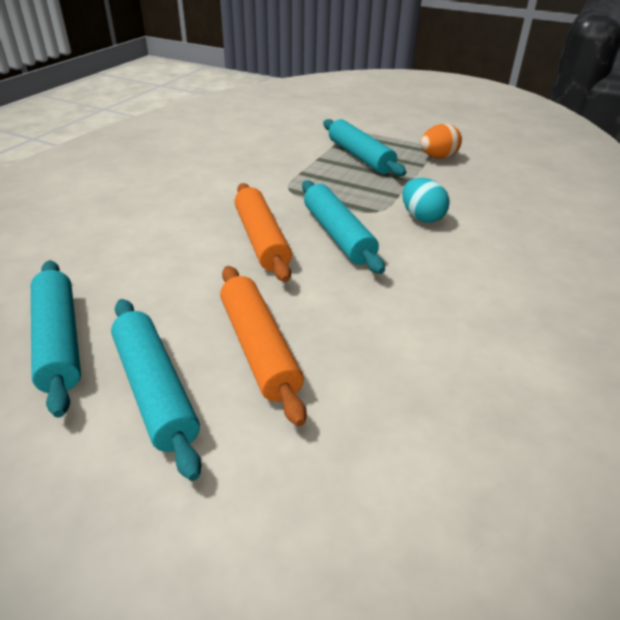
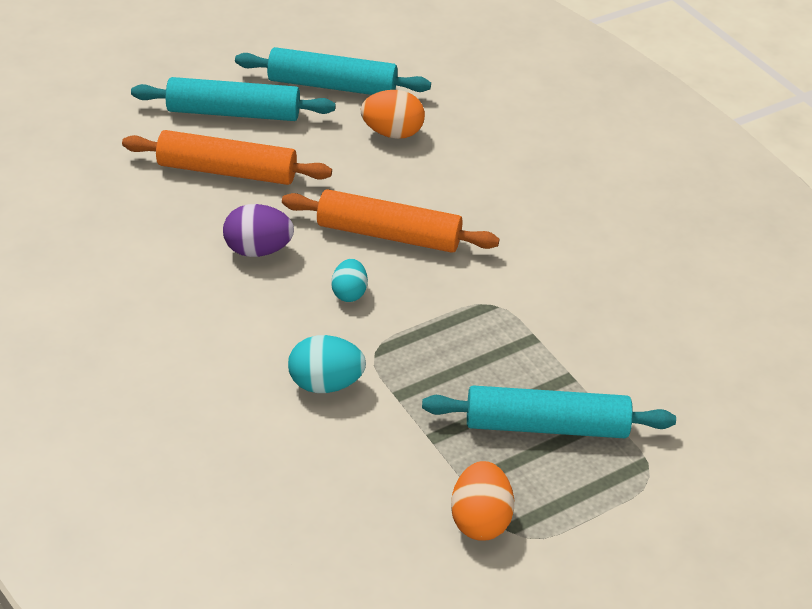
camera: 120 degrees right, 5 degrees up
(124, 279) = (392, 133): none -> orange egg
(338, 235) = (349, 293): turquoise rolling pin -> turquoise egg
(341, 287) = (258, 250): none -> purple egg

